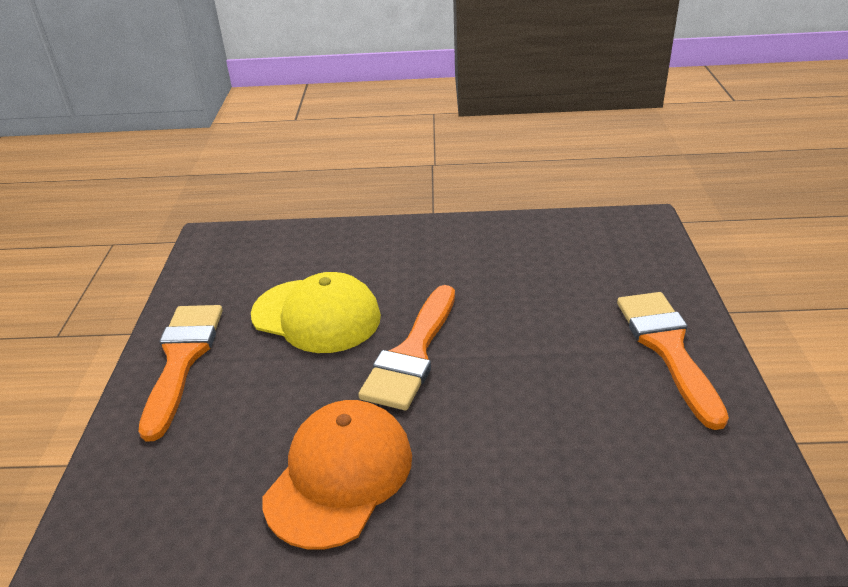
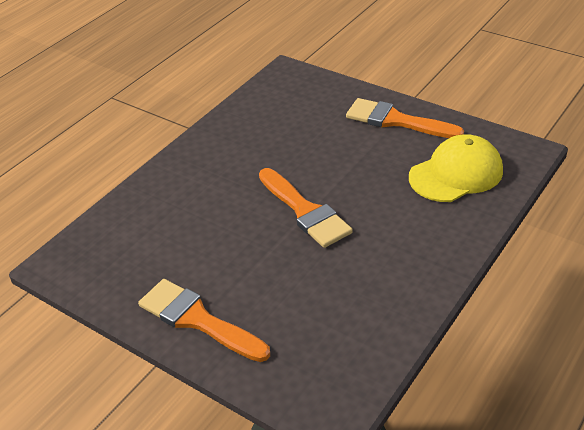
camera: 55 degrees left, 5 degrees up
(316, 316) = (222, 238): yellow cap -> yellow cap (456, 174)
(339, 476) = (377, 279): orange cap -> none

